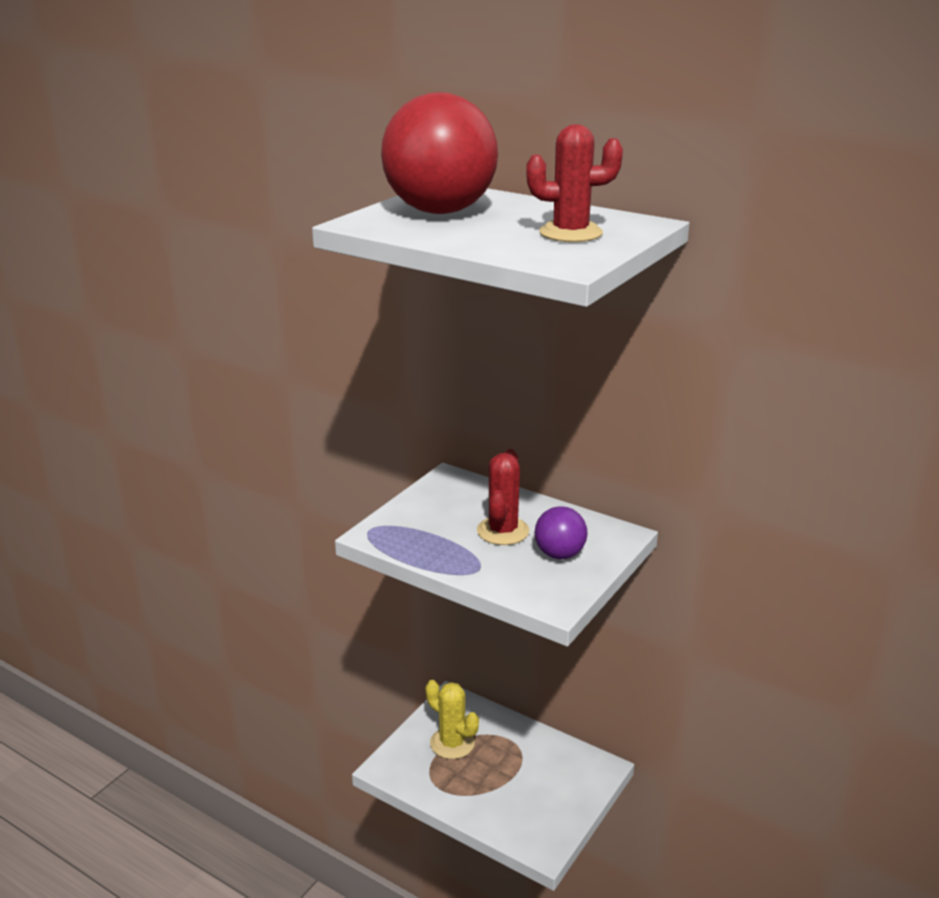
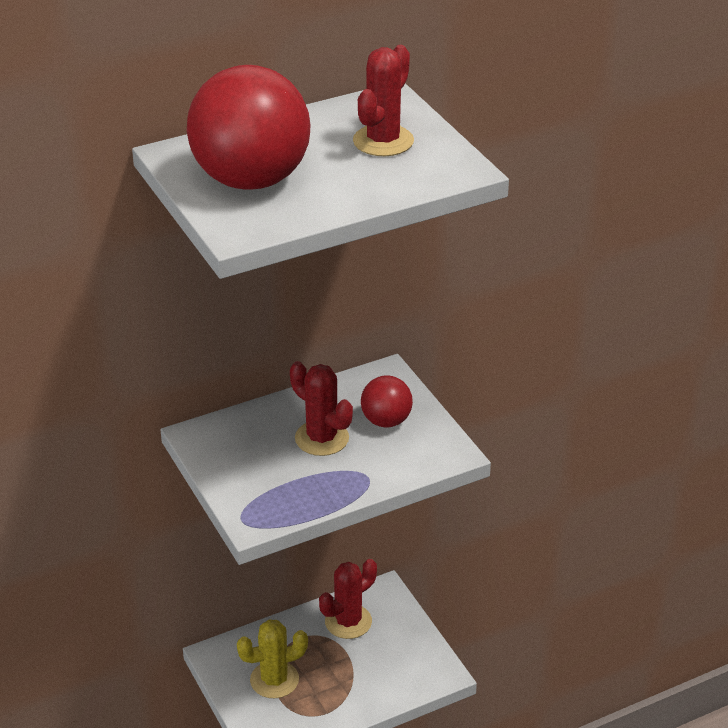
camera: 60 degrees left, 10 degrees up
(549, 759) = (348, 621): none -> red cactus
(559, 554) = (386, 421): purple ball -> red ball

